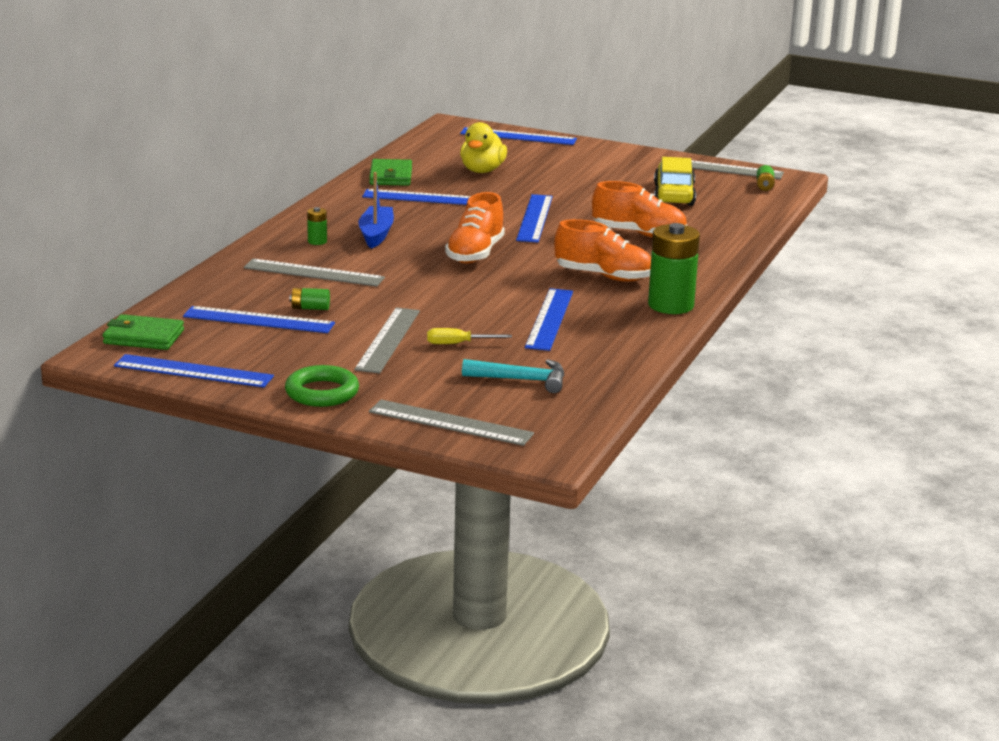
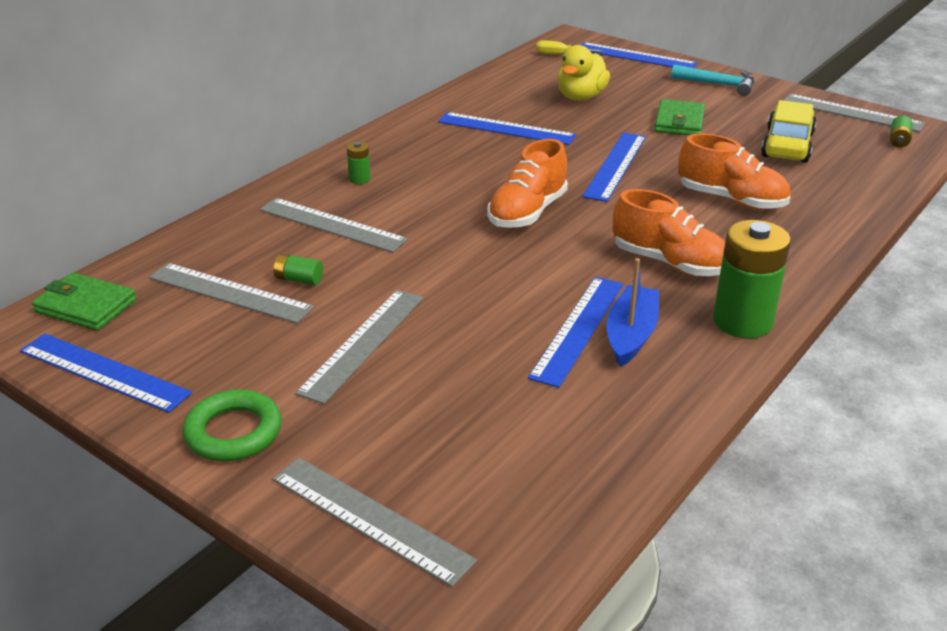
camera: 15 degrees right, 10 degrees up
(259, 320) = (230, 293): blue ruler -> grey ruler
(376, 234) = (428, 174): blue boat -> blue boat (631, 334)
(391, 176) = (481, 97): green wallet -> green wallet (679, 122)
(458, 344) = (446, 361): yellow screwdriver -> yellow screwdriver (560, 54)
(522, 380) = (502, 441): turquoise hammer -> turquoise hammer (719, 84)

